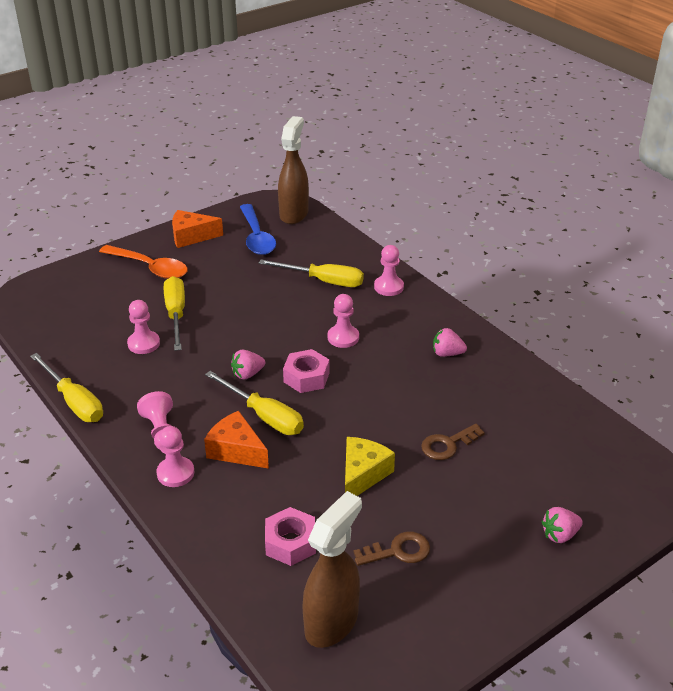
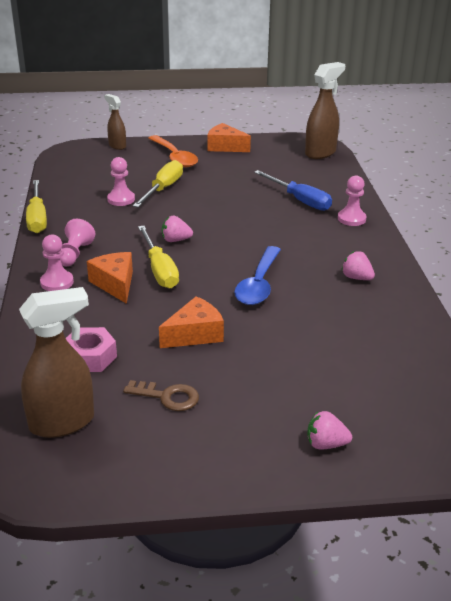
camera: 30 degrees right, 5 degrees down
(71, 273) = (117, 146): none -> brown spray bottle
(257, 237) = (275, 159): blue spoon -> blue spoon (259, 284)
(306, 377) = (219, 256): pink nut -> none
(323, 281) = (299, 200): yellow screwdriver -> blue screwdriver
(343, 337) = (276, 240): pink pawn -> none
(362, 475) = (195, 334): yellow cheese -> orange cheese
(448, 444) = (290, 340): brown key -> none

